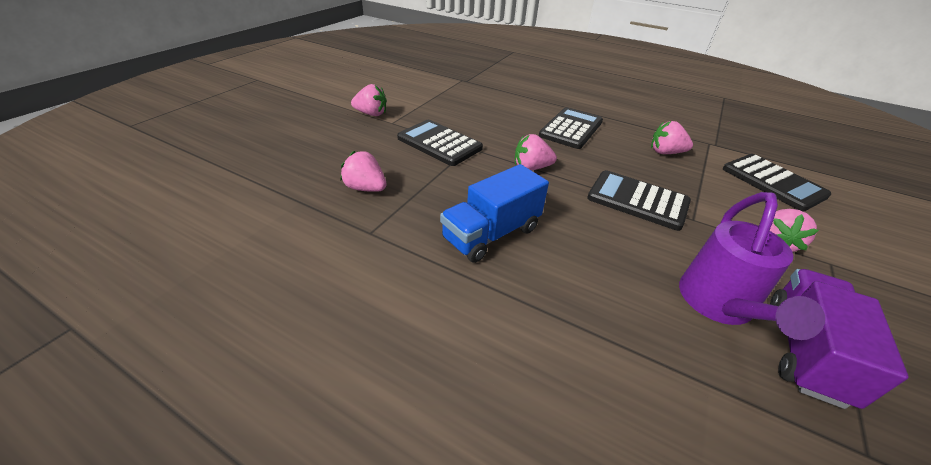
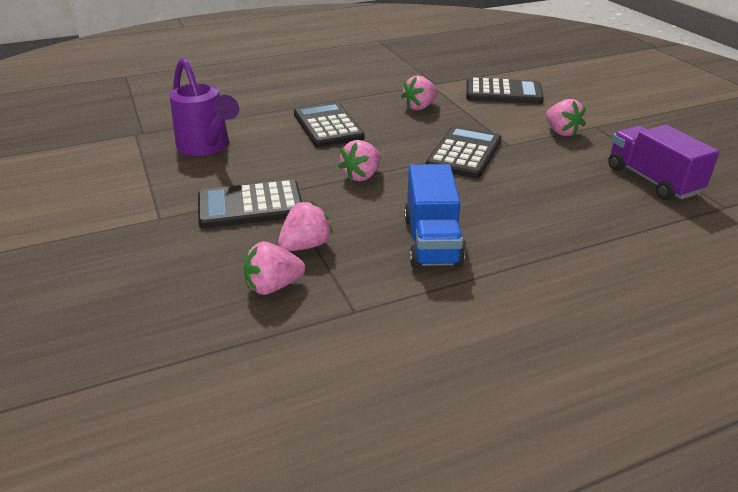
camera: 50 degrees left, 5 degrees down
(371, 114) = (115, 224): pink strawberry -> pink strawberry (306, 245)
(637, 200) = (464, 153): black calculator -> black calculator turned 135 degrees clockwise
(719, 307) = (597, 186): purple watering can -> purple watering can (207, 147)

